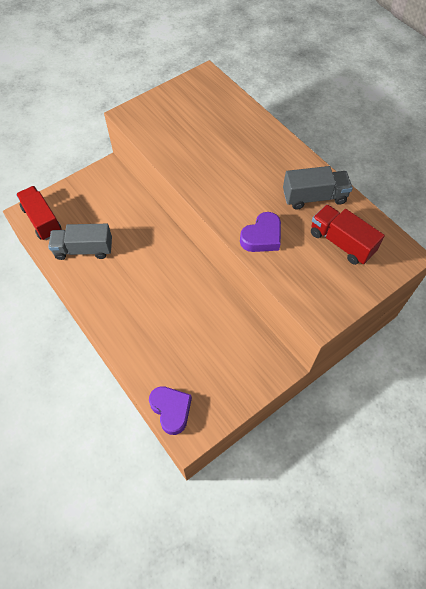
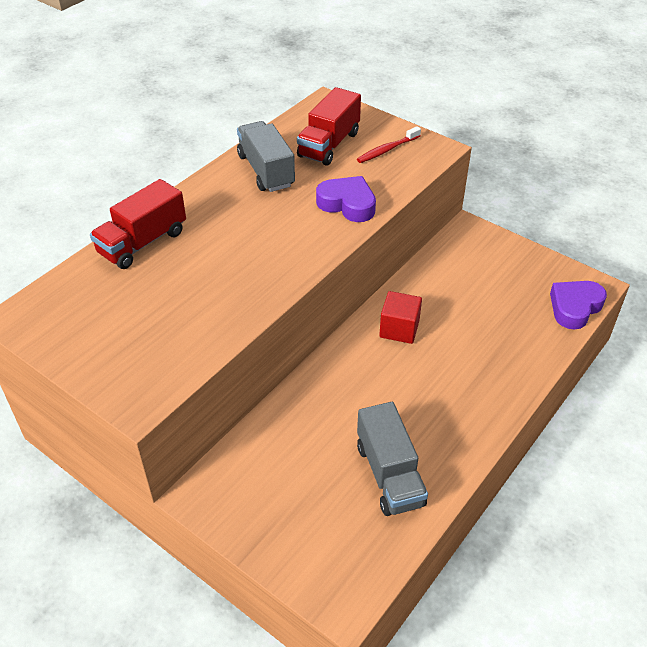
camera: 105 degrees left, 15 degrees down
(42, 220) = (352, 565): red truck -> red truck (142, 242)
(188, 285) = (399, 329): none -> red cube
(326, 280) = (387, 150): none -> red toothbrush

